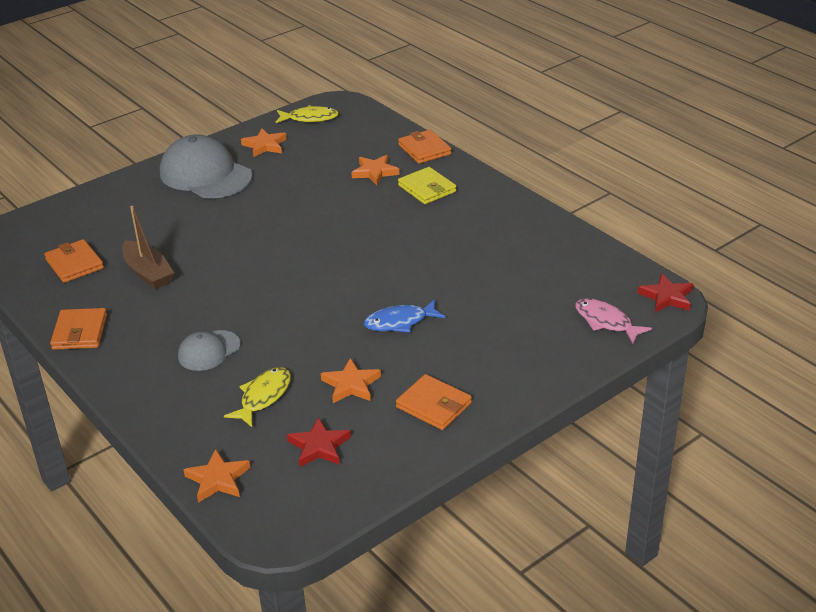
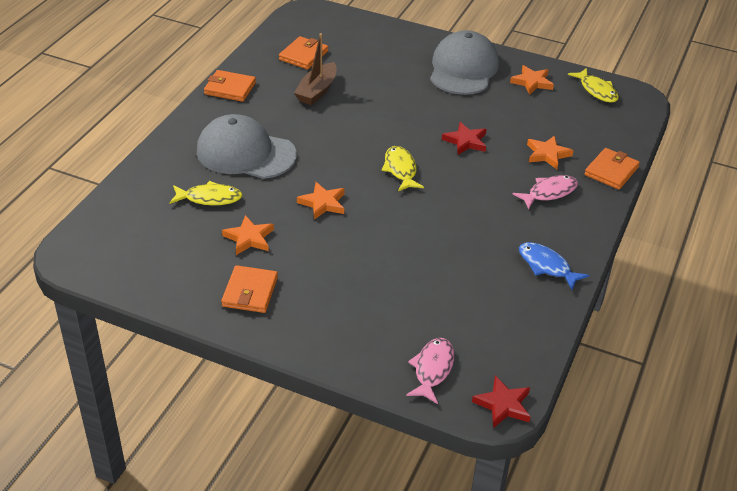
camera: 60 degrees right, 5 degrees up
(80, 332) = (230, 88): orange wallet -> orange wallet turned 45 degrees clockwise
(209, 351) = (245, 153): grey cap -> grey cap, size x1.90
(218, 479) = (111, 209): orange star -> orange star (323, 203)
(319, 446) = (169, 245): red star -> red star (466, 141)
(325, 258) = (400, 169): none -> yellow fish
(400, 322) = (344, 239): blue fish -> blue fish (546, 266)
(427, 189) = (549, 193): yellow wallet -> pink fish

